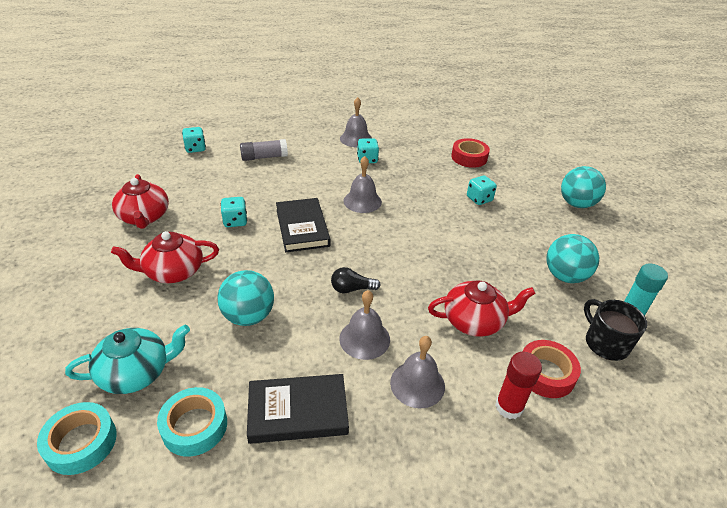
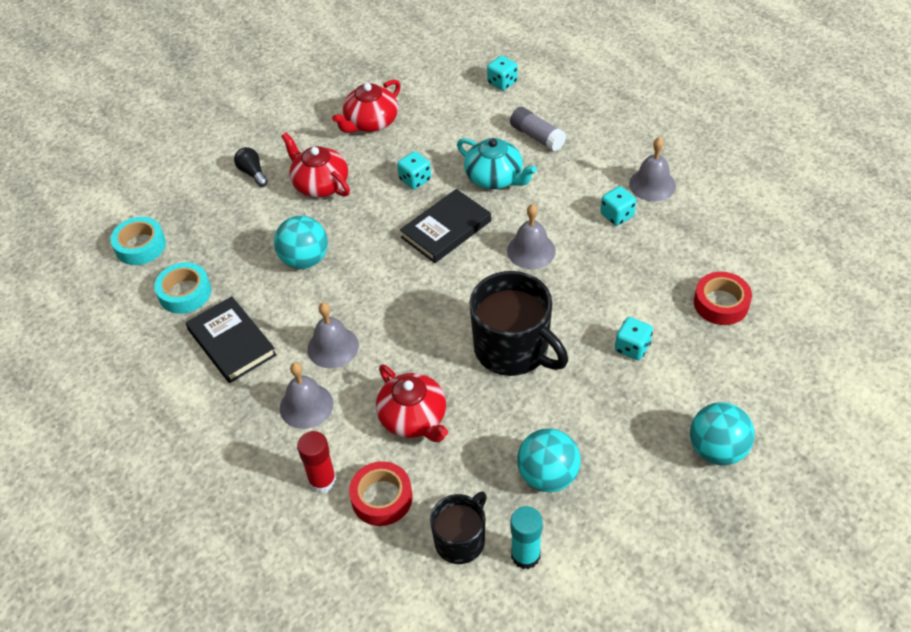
camera: 65 degrees right, 10 degrees up
(136, 372) = (209, 233): turquoise teapot -> turquoise teapot (495, 178)
(352, 289) = (388, 308): black light bulb -> black light bulb (252, 173)
(444, 245) = (513, 349): none -> black mug

